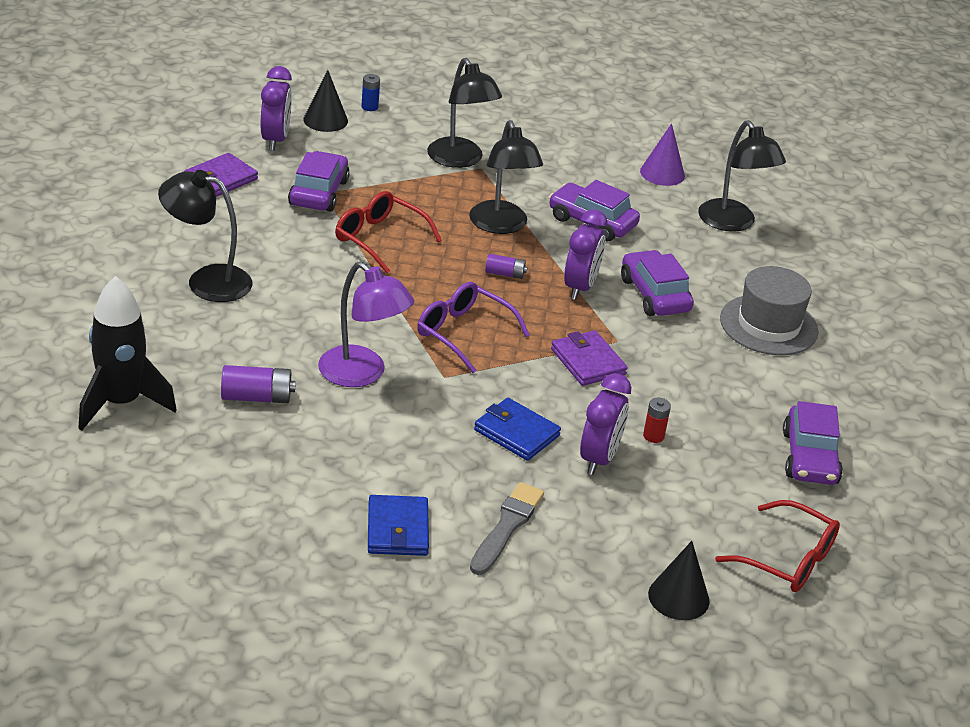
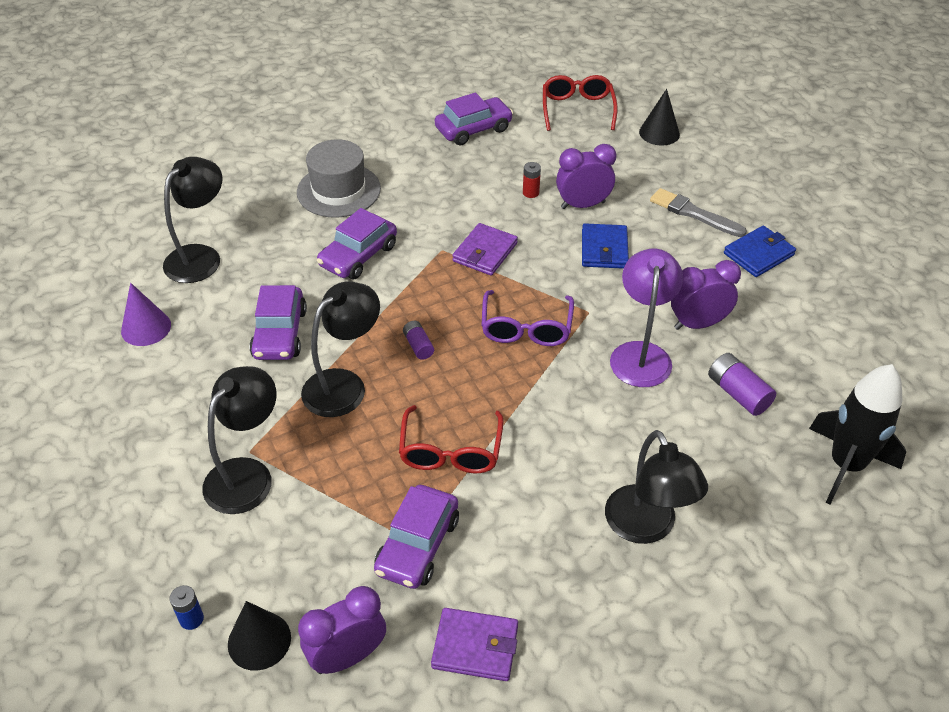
camera: 120 degrees left, 10 degrees up
(318, 192) = (418, 545): purple car -> purple car turned 45 degrees counterclockwise
(506, 527) = (694, 213): grey brush -> grey brush turned 45 degrees clockwise
(580, 287) = (391, 297): purple clock -> purple clock (698, 324)

